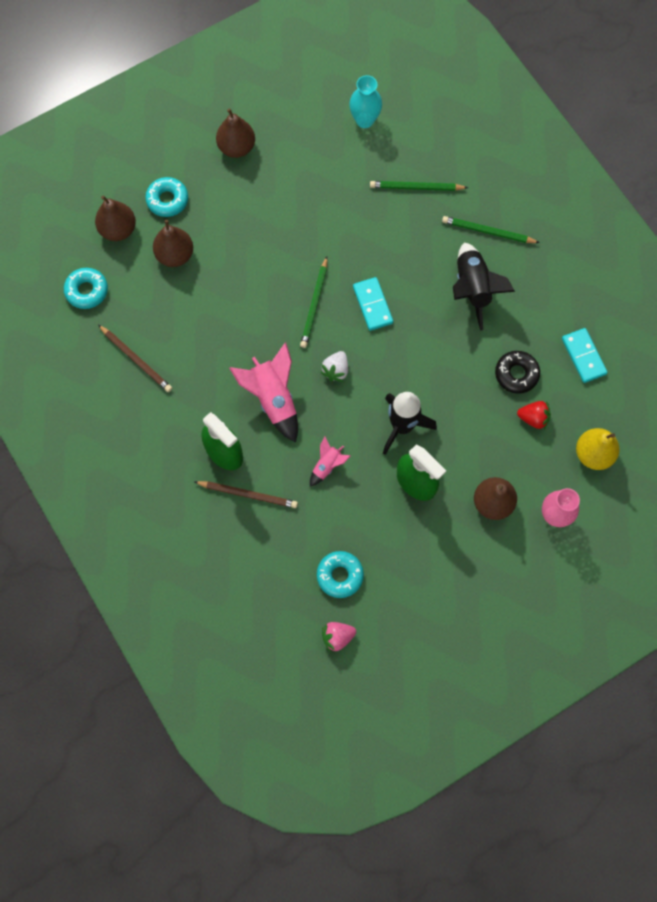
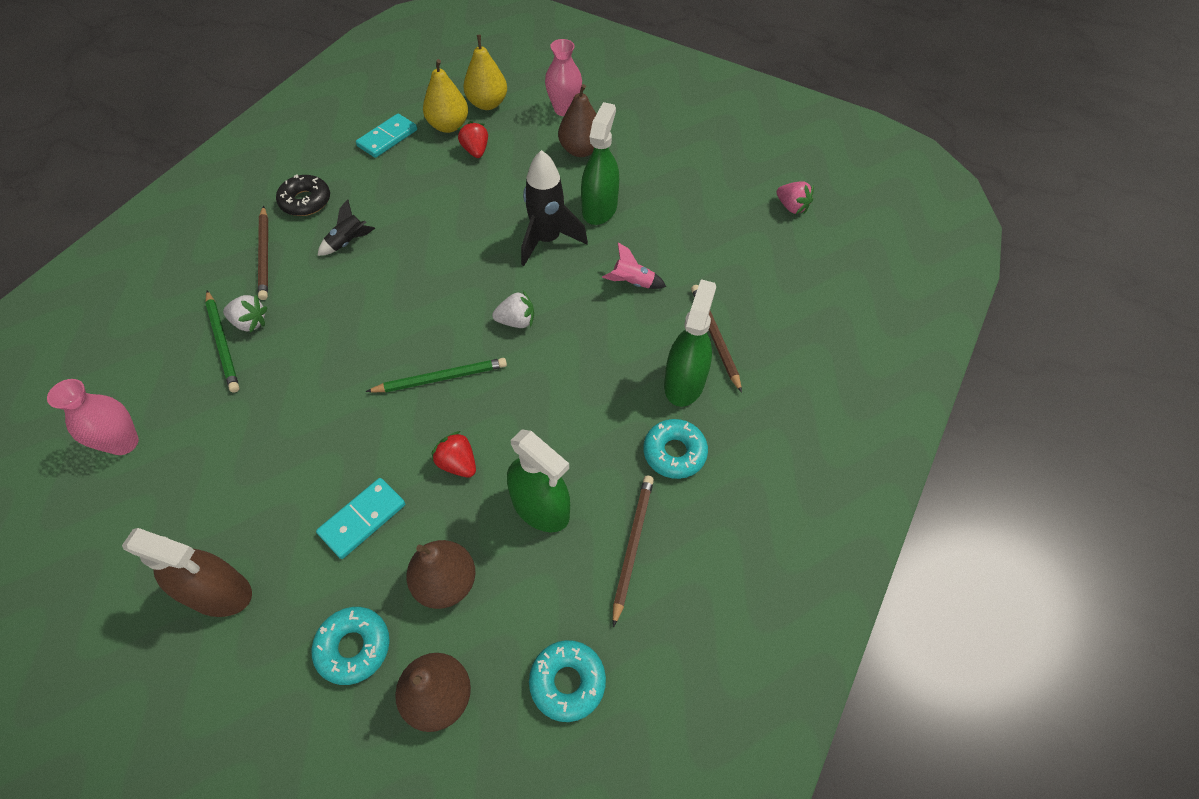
camera: 120 degrees left, 15 degrees down
(189, 322) = (540, 507): none -> green spray bottle
(236, 147) = (219, 592): brown pear -> brown spray bottle
(245, 289) = (457, 463): none -> red strawberry
(273, 399) = (588, 365): pink rocket -> none
(340, 575) = (735, 228): turquoise donut -> turquoise donut (674, 452)
(364, 120) = (124, 443): turquoise vase -> pink vase
(372, 305) = (413, 321): turquoise domino -> turquoise domino (363, 519)
(426, 207) = (250, 323): none -> white strawberry
(472, 289) = (348, 242): black rocket -> black rocket, size x0.53
(488, 232) = (265, 255): green pencil -> brown pencil
(516, 374) = (434, 177): black donut -> black donut (305, 201)
(577, 410) = (448, 126): none -> yellow pear

